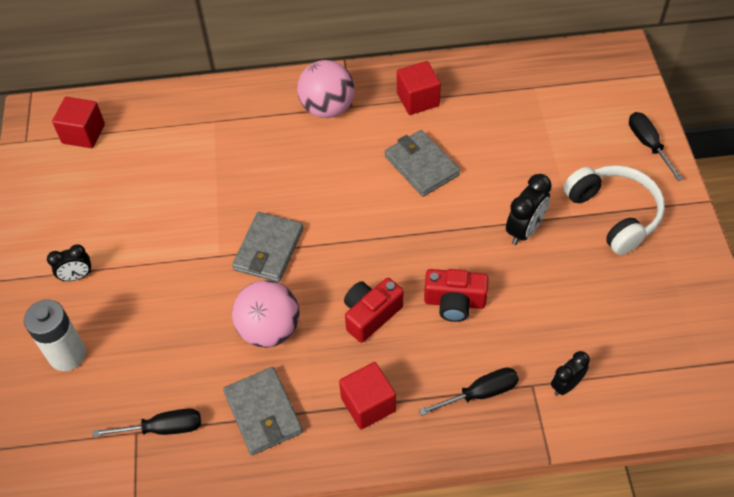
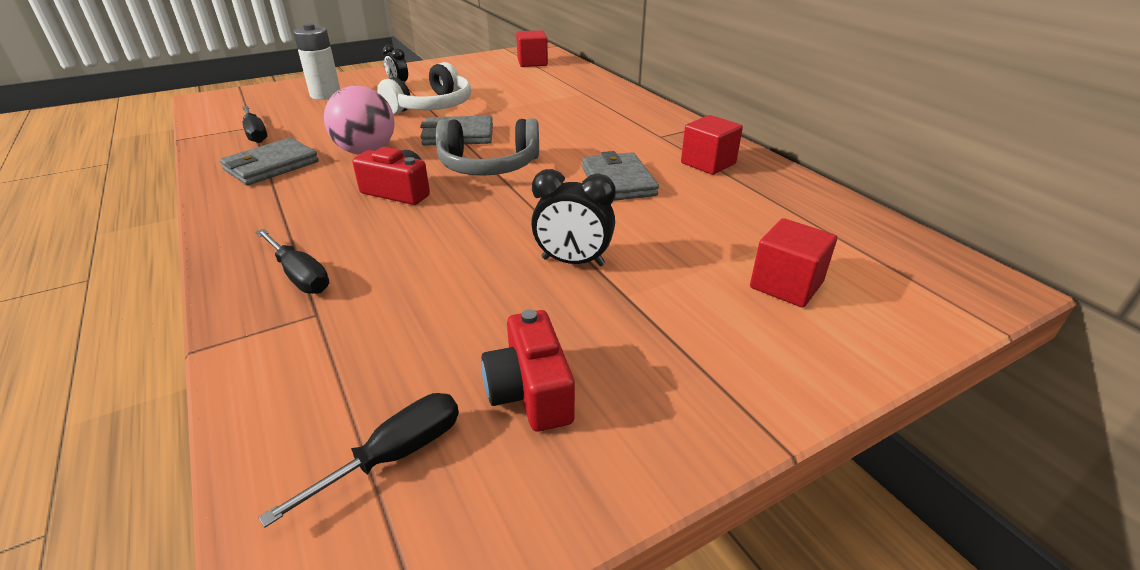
camera: 65 degrees right, 20 degrees down
(327, 108) = (646, 127): pink ball -> none
(350, 241) = (489, 165): none -> grey headphones
(368, 404) = (281, 211): red cube -> red cube (786, 285)
(421, 165) = (618, 181): grey wallet -> grey wallet turned 45 degrees counterclockwise
(454, 302) = (433, 234): red camera -> red camera (530, 391)
(566, 385) = (318, 344): black clock -> none
(614, 214) = (661, 335): white headphones -> white headphones (432, 106)
(647, 144) = (839, 346): black screwdriver -> black screwdriver (395, 455)

